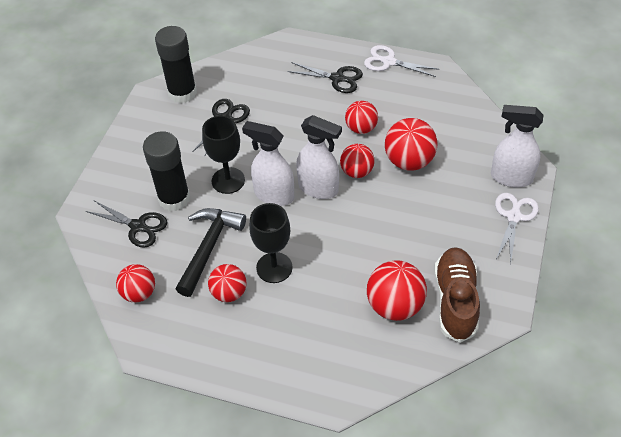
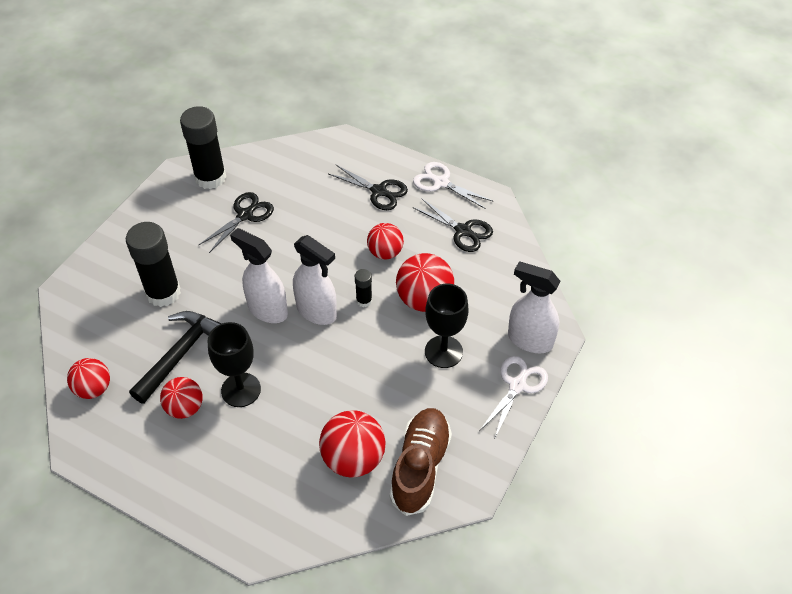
camera: 10 degrees right, 0 degrees up
(138, 226) = (117, 316): black scissors -> black scissors (463, 231)
(228, 180) = (225, 284): black goblet -> black goblet (443, 352)
(357, 172) = (364, 300): red ball -> black glue stick

